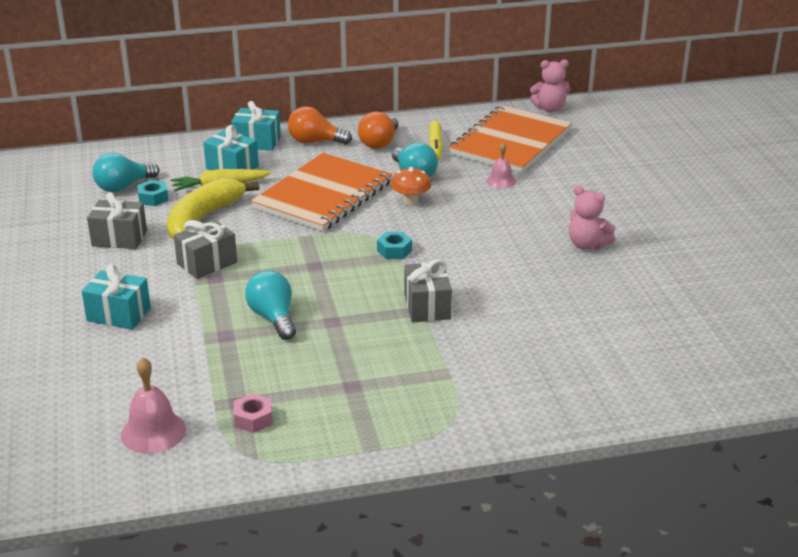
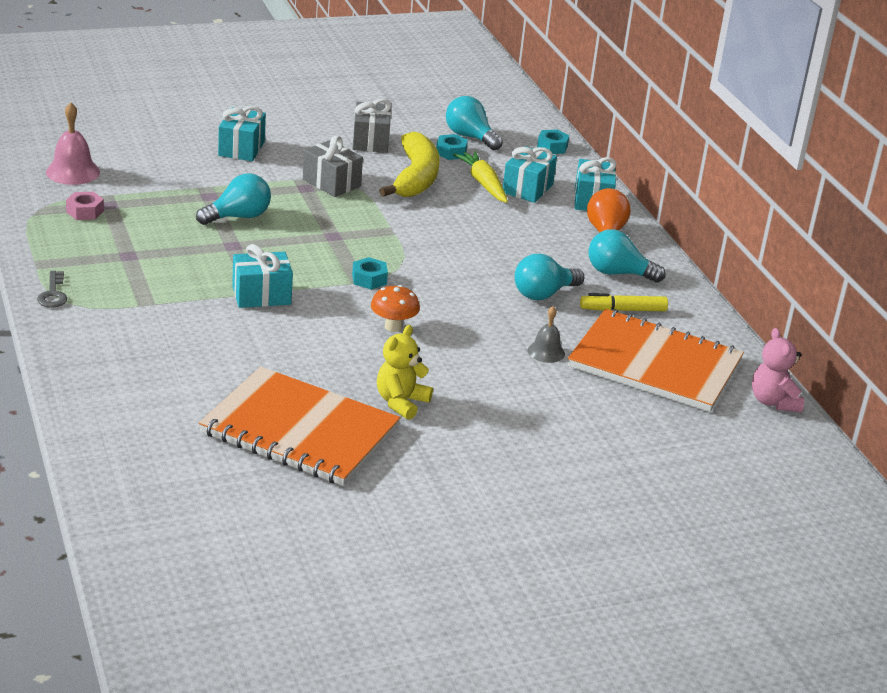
camera: 80 degrees right, 0 degrees up
(153, 150) = (552, 147): none -> turquoise nut
(203, 219) = (415, 178): yellow banana -> yellow banana turned 75 degrees clockwise
(323, 195) = (479, 239): orange notebook -> orange notebook (300, 430)
(379, 143) = (618, 273): orange light bulb -> turquoise light bulb
(410, 202) = (478, 291): orange mushroom -> orange mushroom (393, 327)
(427, 306) = (261, 295): grey gift -> turquoise gift
(435, 434) = (53, 294): none -> grey key
(501, 181) = (546, 352): pink bell -> grey bell
(587, 245) = (401, 402): pink teddy bear -> yellow teddy bear

